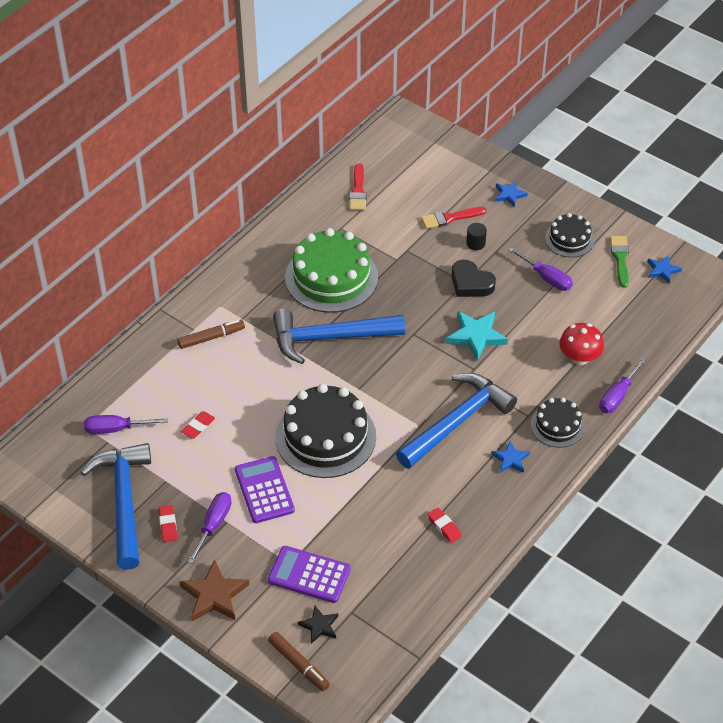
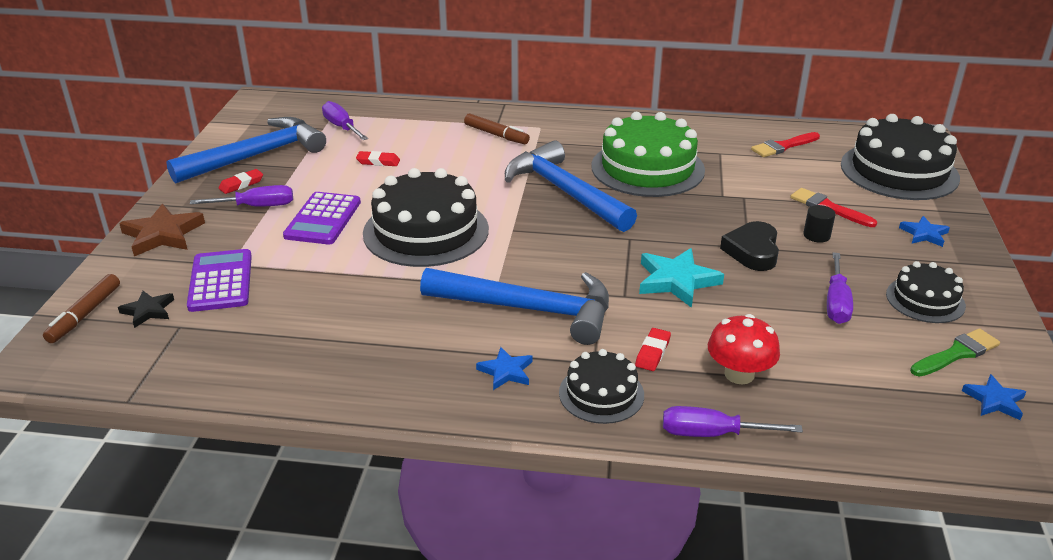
camera: 60 degrees right, 15 degrees down
(264, 490) = (323, 219): purple calculator -> purple calculator turned 150 degrees clockwise
(433, 156) = (899, 171): none -> black cake
(444, 527) = (353, 353): red eraser -> red eraser (652, 352)

